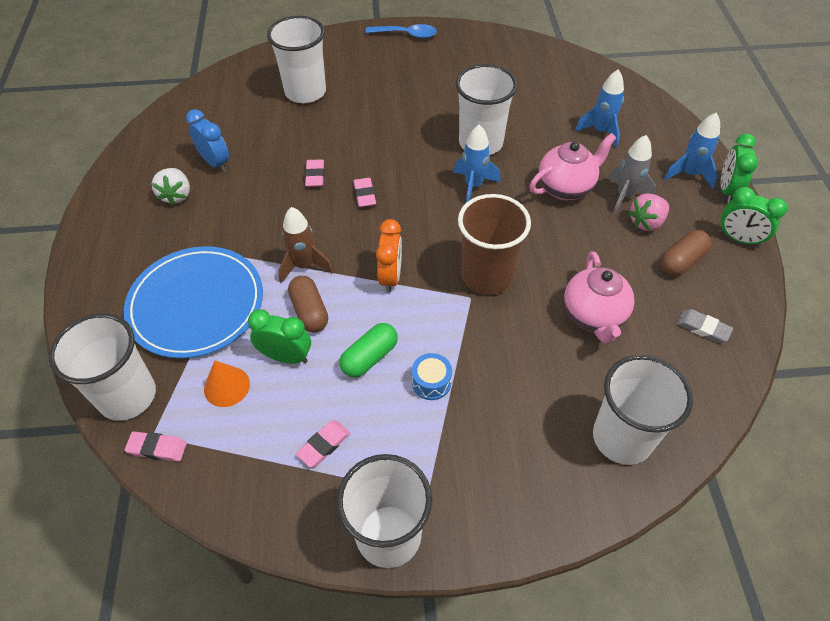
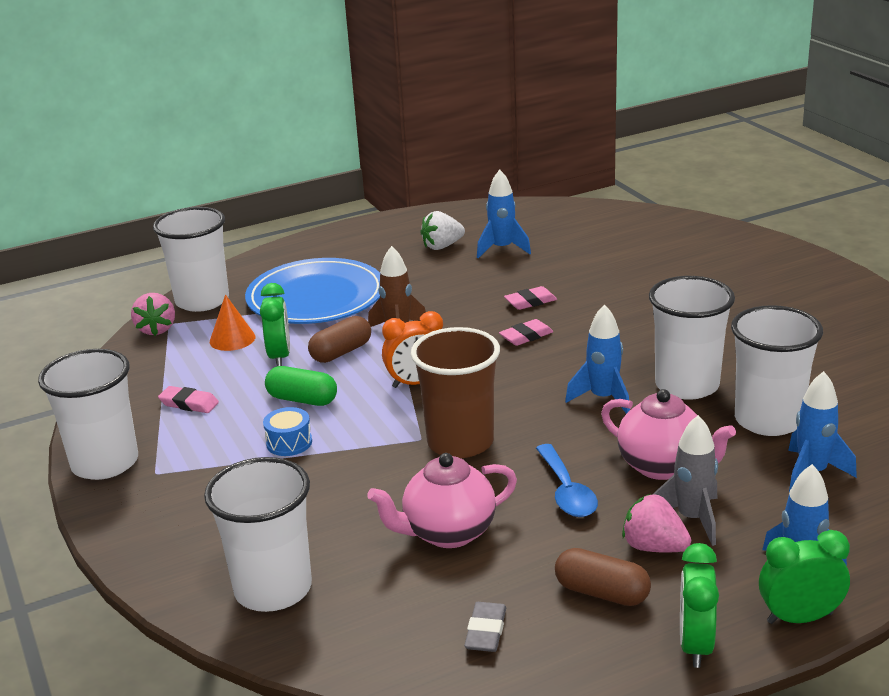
camera: 70 degrees right, 25 degrees down
(157, 448) = (156, 329): pink eraser -> pink strawberry
(215, 162) = (502, 249): blue clock -> blue rocket
(305, 92) = (658, 259): white cup -> white cup (768, 420)
(406, 35) = (841, 285): blue spoon -> blue spoon (567, 491)

